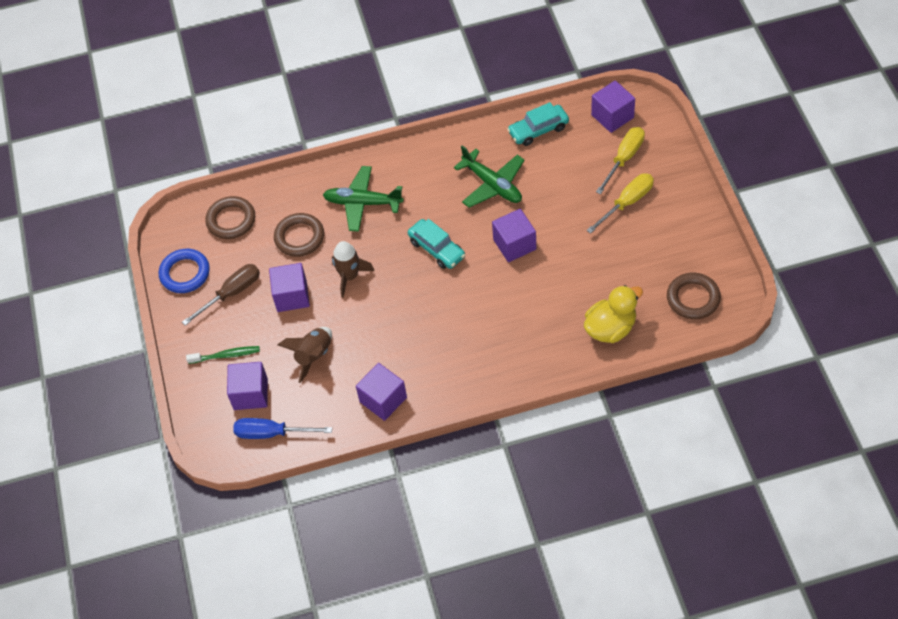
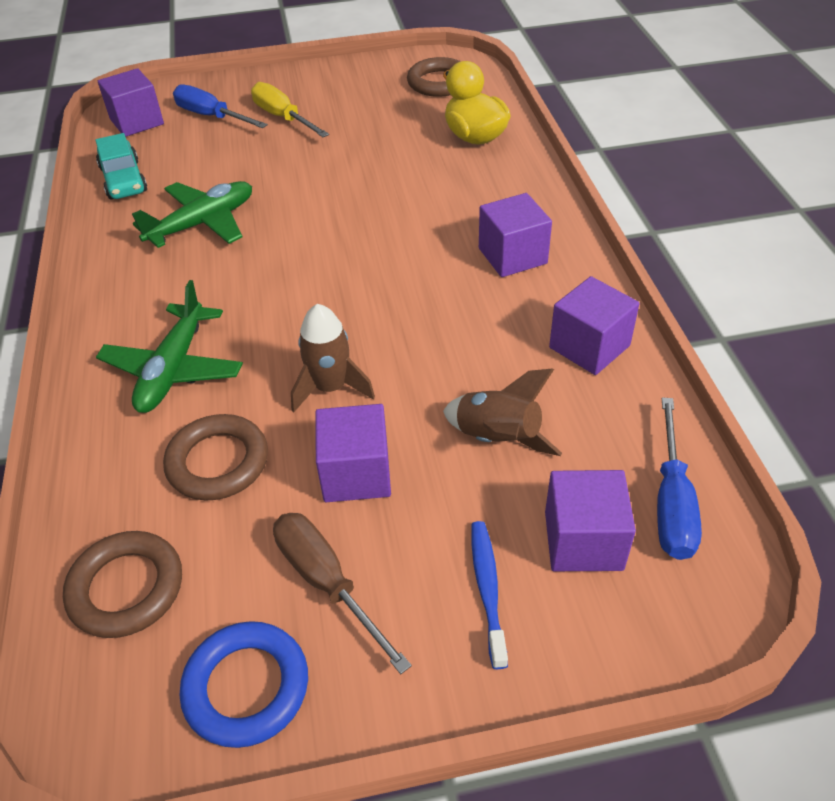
camera: 90 degrees left, 10 degrees down
(226, 355) = (487, 589): green toothbrush -> blue toothbrush
(437, 249) = (303, 282): turquoise car -> none
(514, 244) = (319, 207): purple cube -> purple cube (512, 256)
(624, 158) = (211, 116): yellow screwdriver -> blue screwdriver

